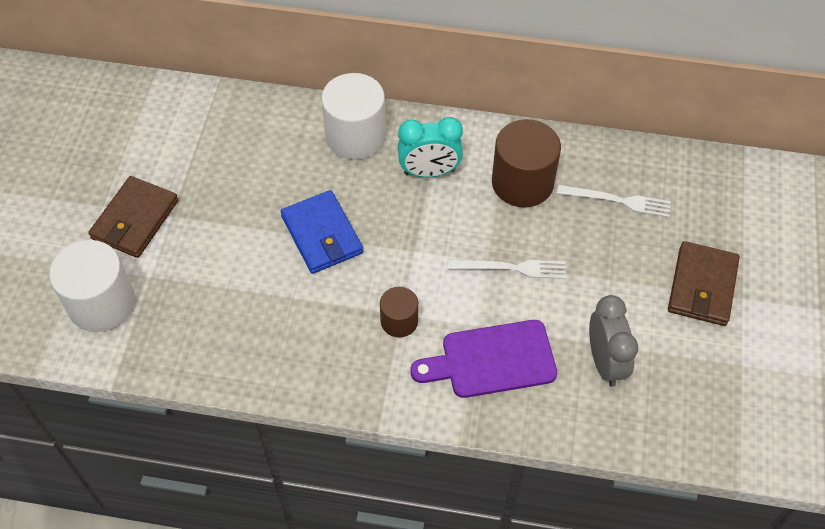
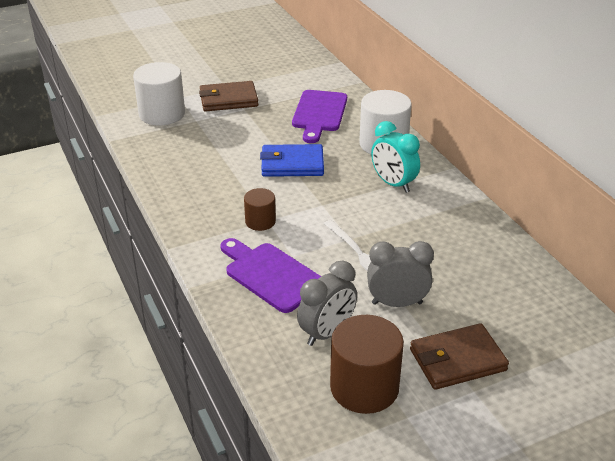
camera: 55 degrees right, 20 degrees down
(247, 154) = (319, 114): none -> purple cutting board
(322, 235) = (292, 164): blue wallet -> blue wallet turned 60 degrees clockwise
(522, 182) = (437, 227): brown cylinder -> brown cylinder (364, 387)
(604, 283) = (397, 303): none -> grey clock
(618, 201) = (481, 279): white fork -> none

